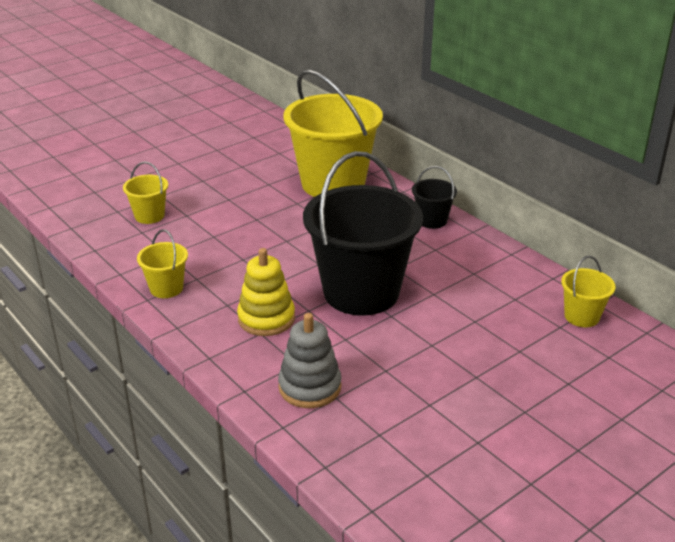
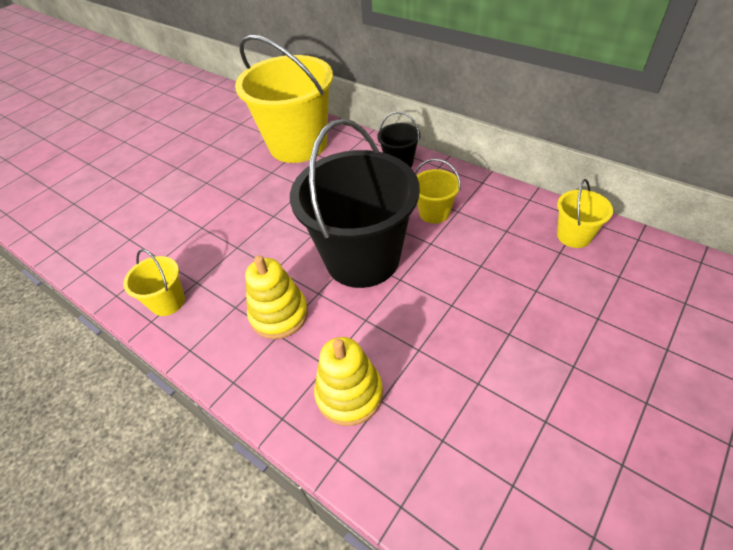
camera: 10 degrees left, 15 degrees up
(149, 216) = (133, 218): yellow bucket -> yellow bucket (434, 212)
(310, 387) = (349, 394): grey stacking toy -> yellow stacking toy

